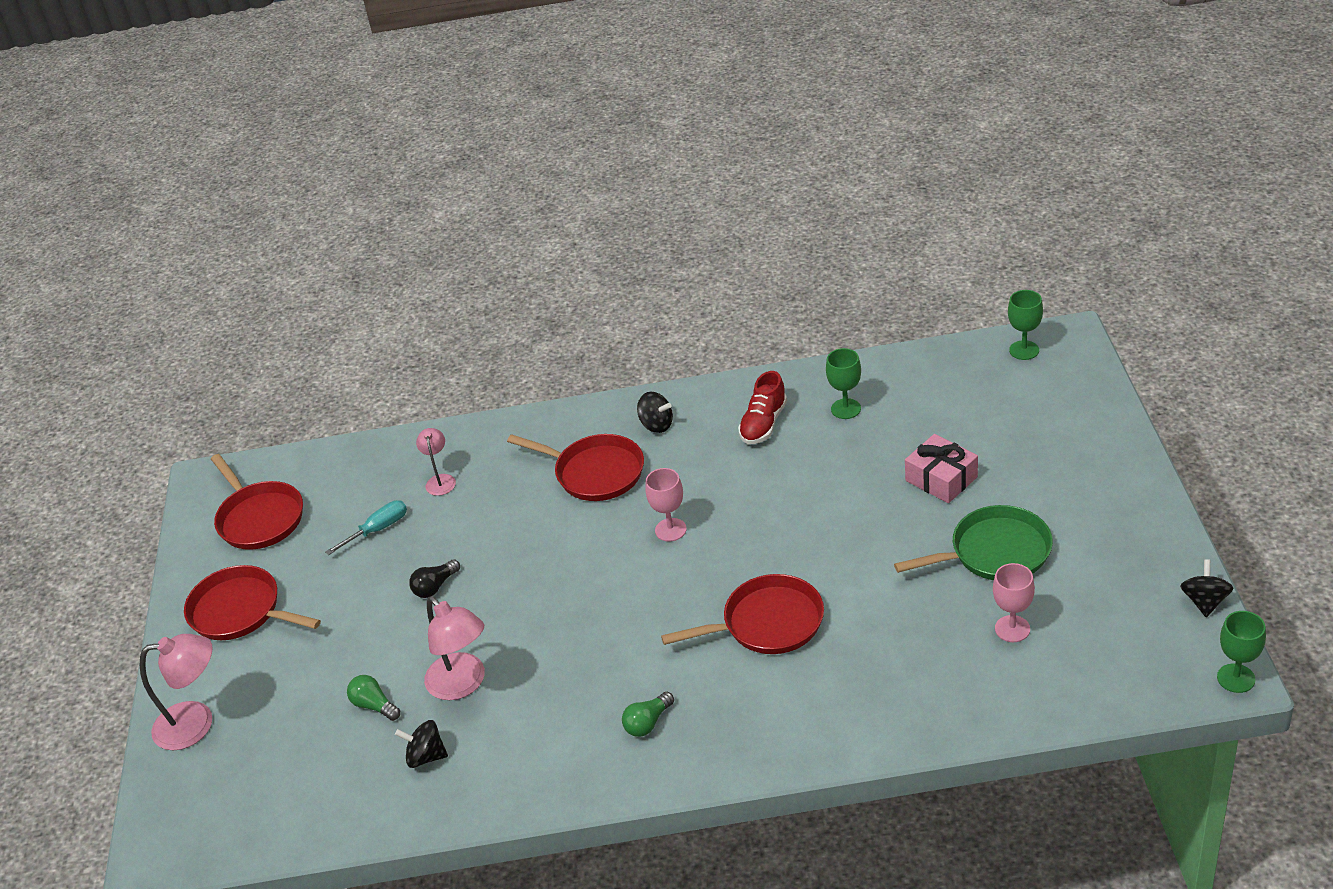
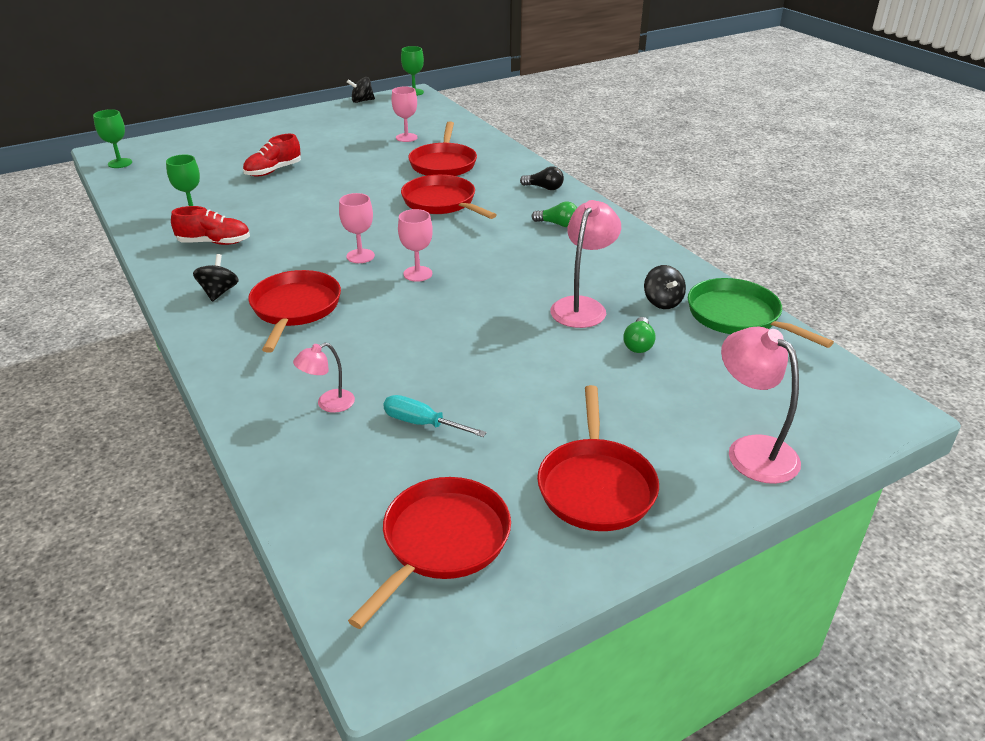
camera: 120 degrees left, 5 degrees down
(435, 587) = (484, 356): black light bulb -> black light bulb (544, 188)
(606, 568) = (417, 274): none -> pink goblet
(892, 651) = (443, 164): none -> red pan
(941, 479) = (273, 171): pink gift -> red shoe
(995, 552) = (342, 148): green pan -> green pan (738, 317)

